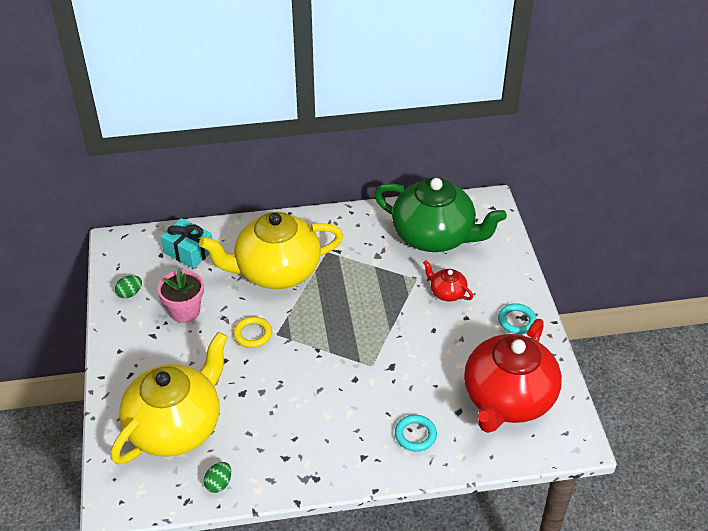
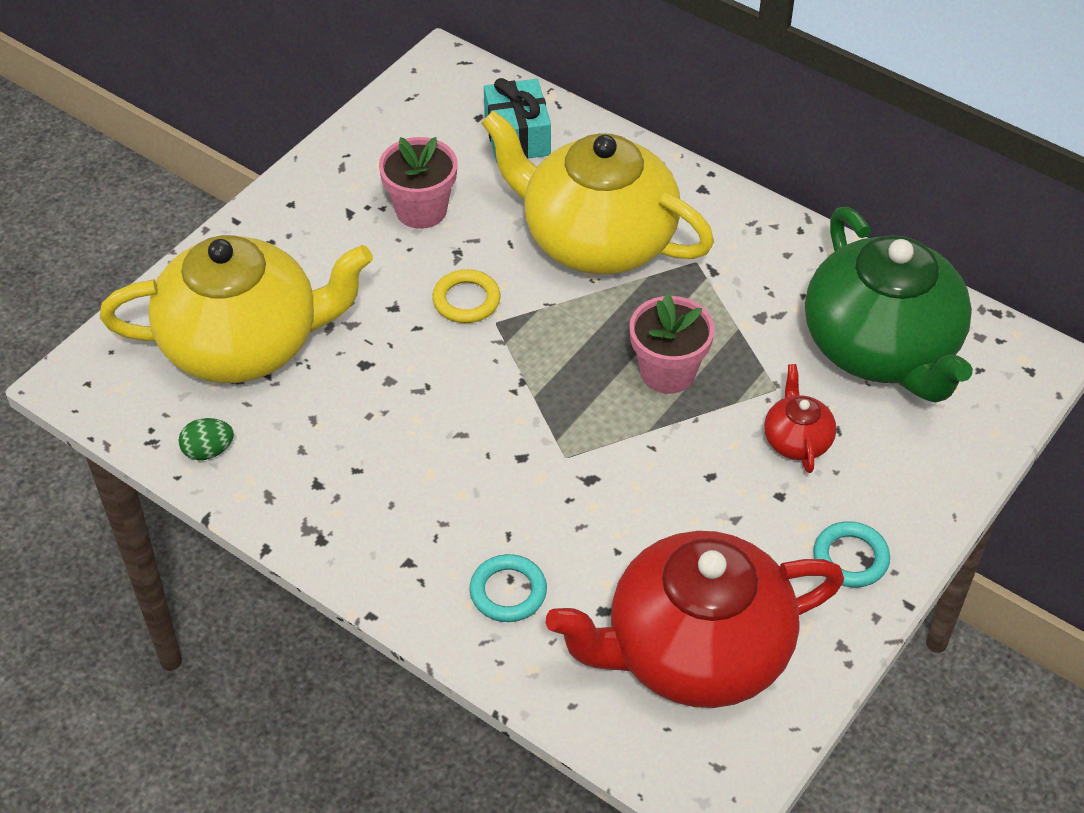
camera: 45 degrees right, 5 degrees up
(130, 293) = (385, 141): green egg -> none
(369, 303) = (667, 372): none -> pink flower pot

